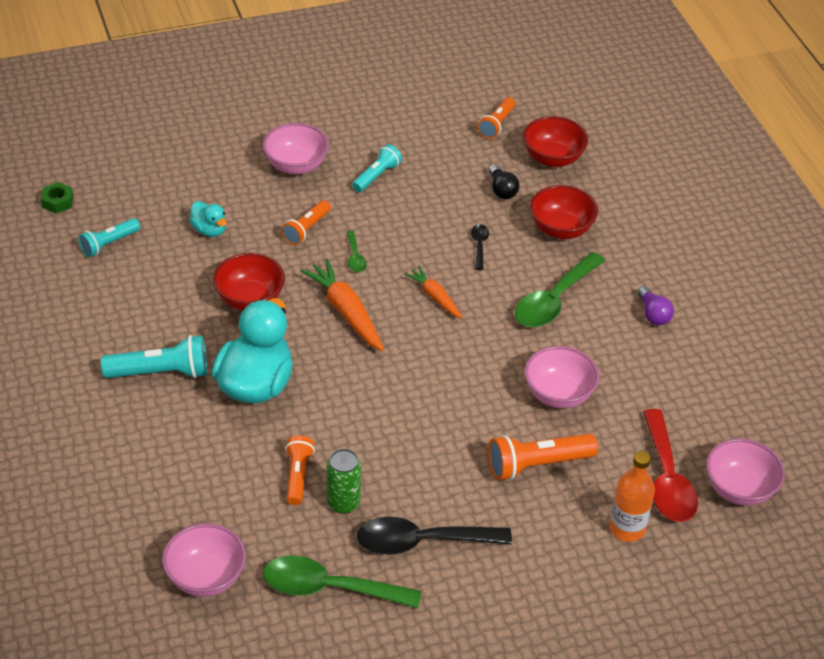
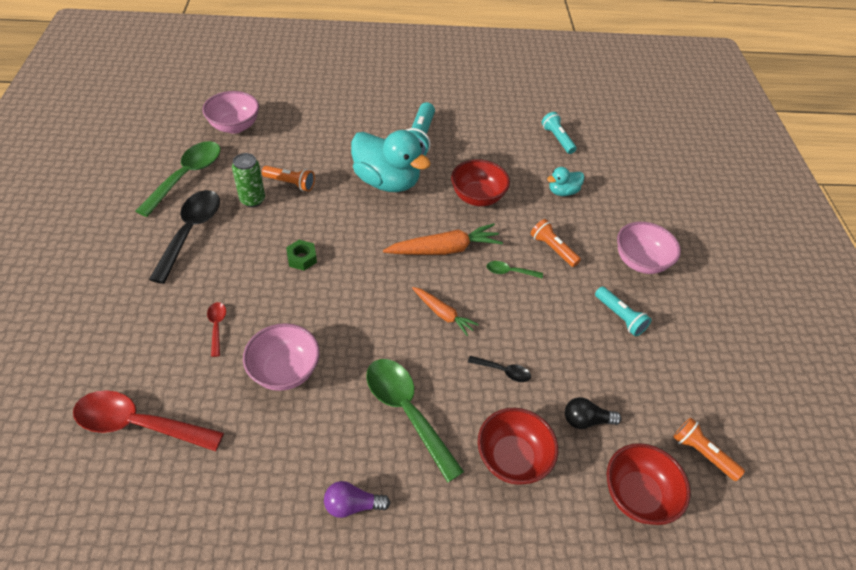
camera: 105 degrees right, 5 degrees up
(58, 202) = (608, 123): green nut -> green nut (302, 258)
(434, 297) = (443, 314): orange carrot -> orange carrot turned 60 degrees clockwise
(537, 464) = (217, 326): orange flashlight -> red spoon
(627, 528) = (110, 368): orange bottle -> none
(739, 489) = (84, 487): pink bowl -> none

